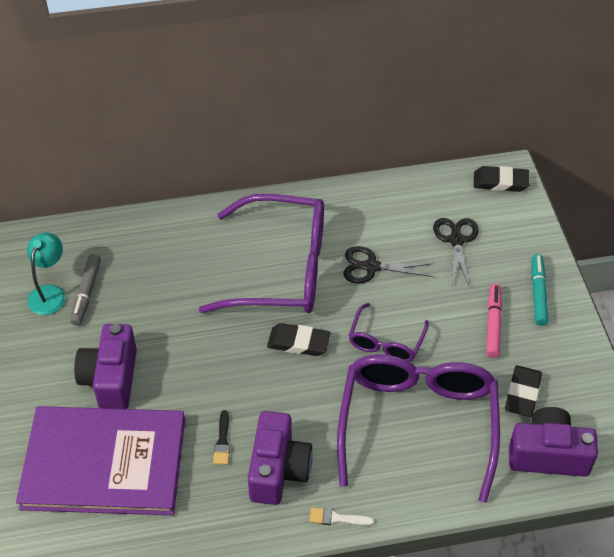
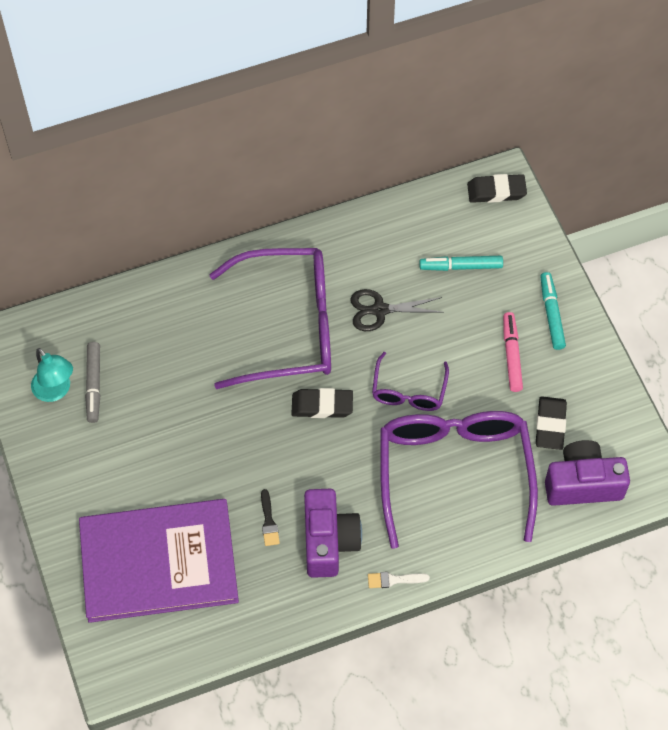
camera: 10 degrees left, 10 degrees up
(50, 293) = (56, 391): turquoise lamp -> turquoise lamp turned 135 degrees clockwise
(111, 379) = (143, 474): purple camera -> none
(456, 240) = (461, 267): black scissors -> turquoise marker

